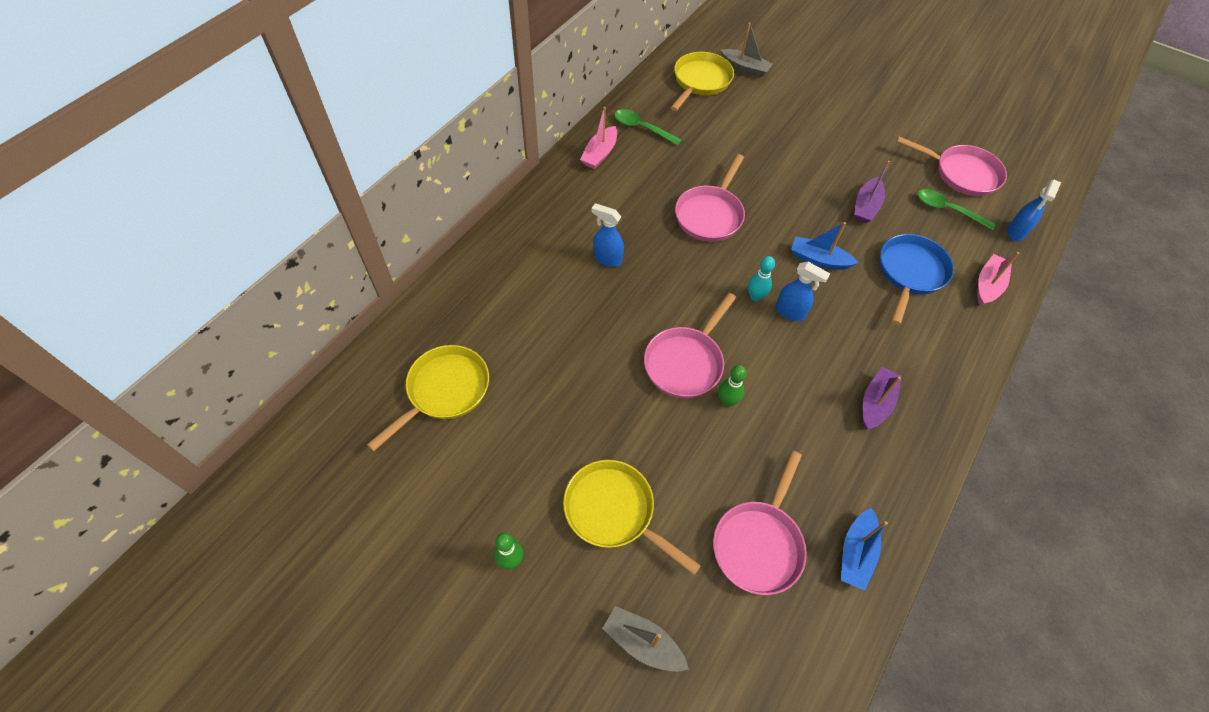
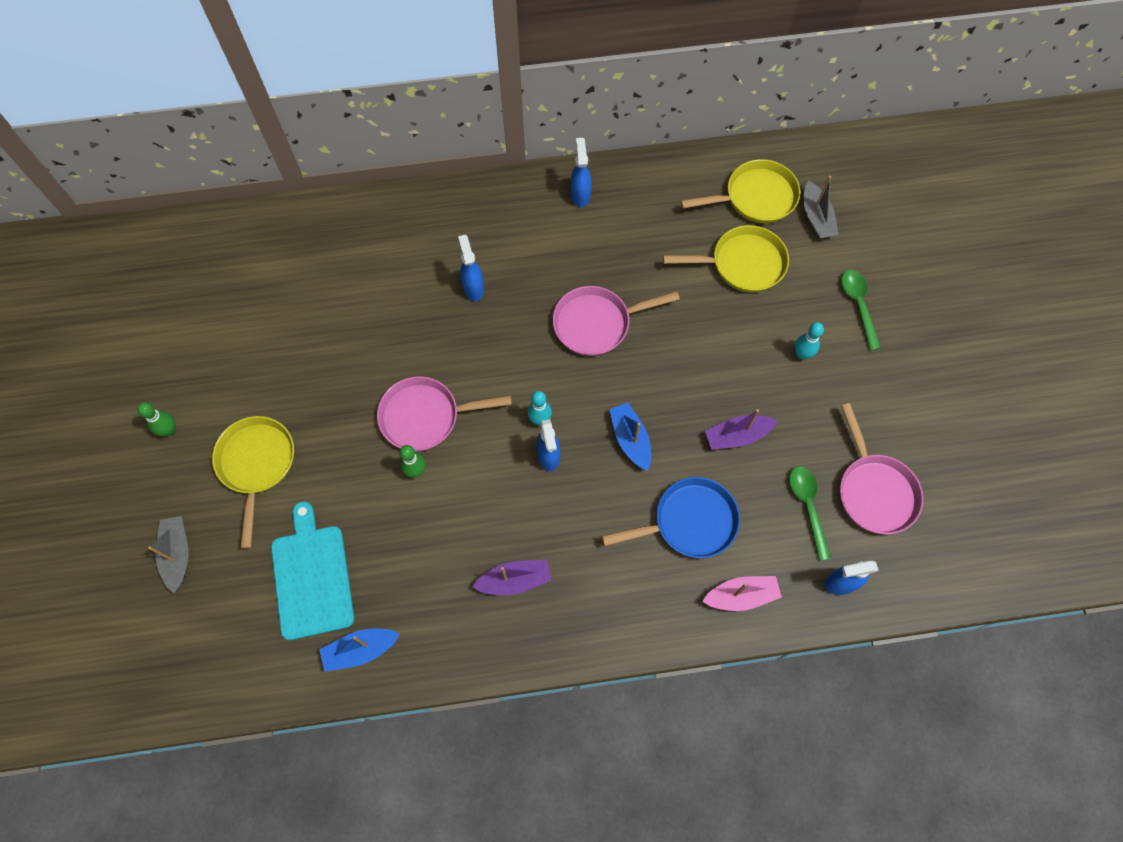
camera: 50 degrees right, 10 degrees up
(444, 391) = (257, 285): yellow pan -> yellow pan (742, 264)
(600, 154) = (580, 195): pink boat -> blue spray bottle
(642, 128) = (644, 200): green spoon -> green spoon (858, 305)
(759, 543) = (312, 577): pink pan -> turquoise cutting board
(835, 138) = (802, 354): none -> turquoise bowling pin

